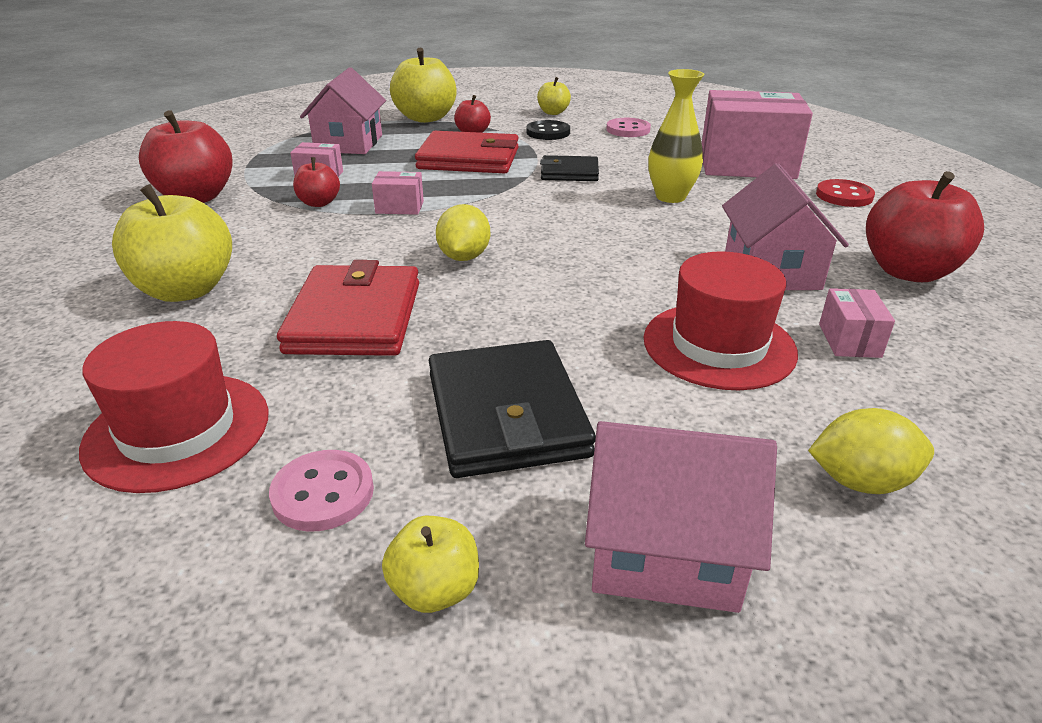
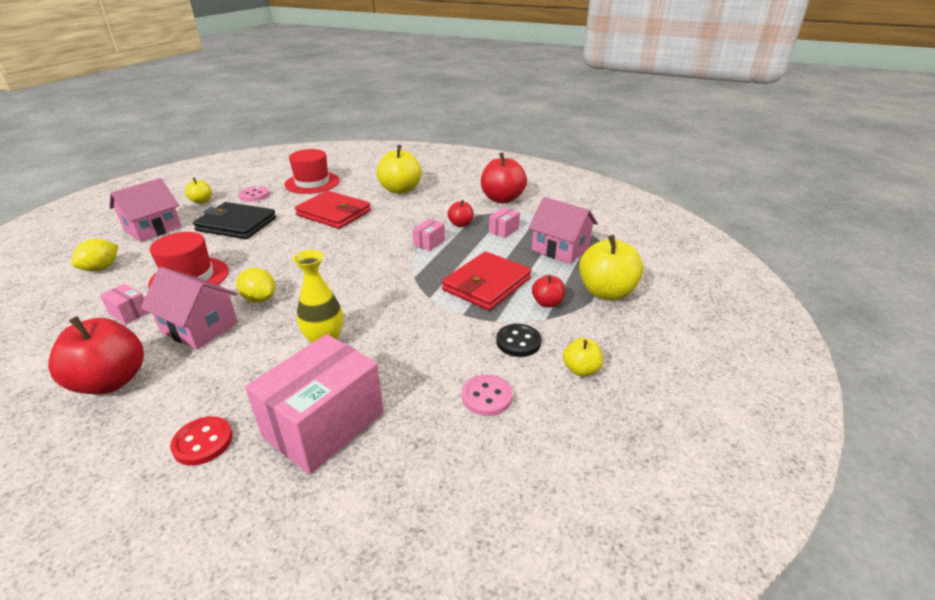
camera: 120 degrees right, 0 degrees up
(464, 257) = (349, 245): yellow lemon -> yellow lemon (259, 299)
(569, 172) = (417, 316): black wallet -> none

